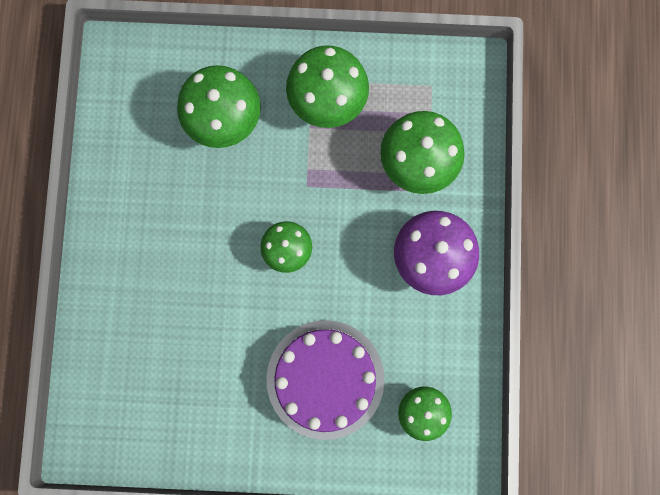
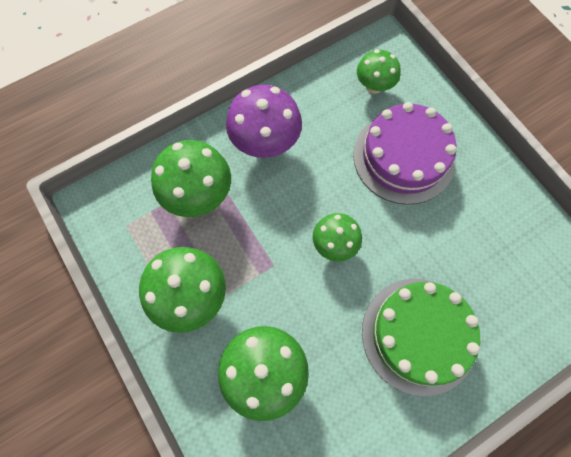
camera: 125 degrees left, 10 degrees down
(163, 263) = (419, 335): none -> green cake

